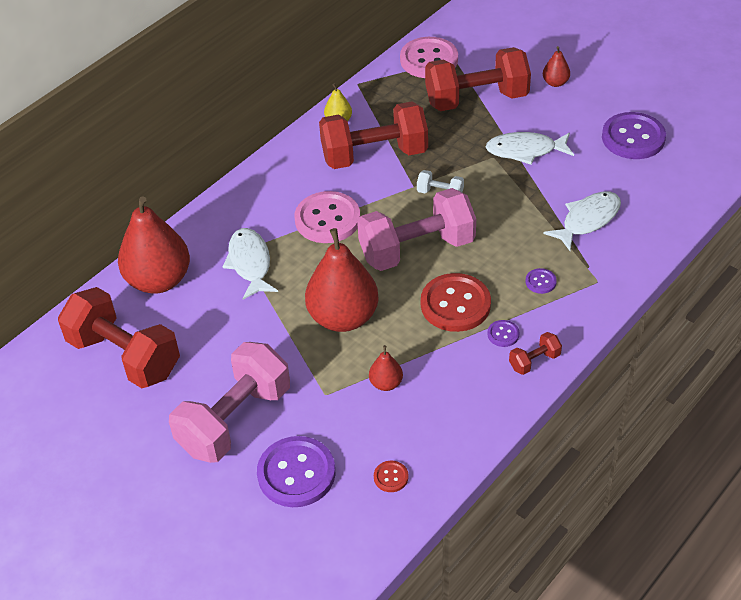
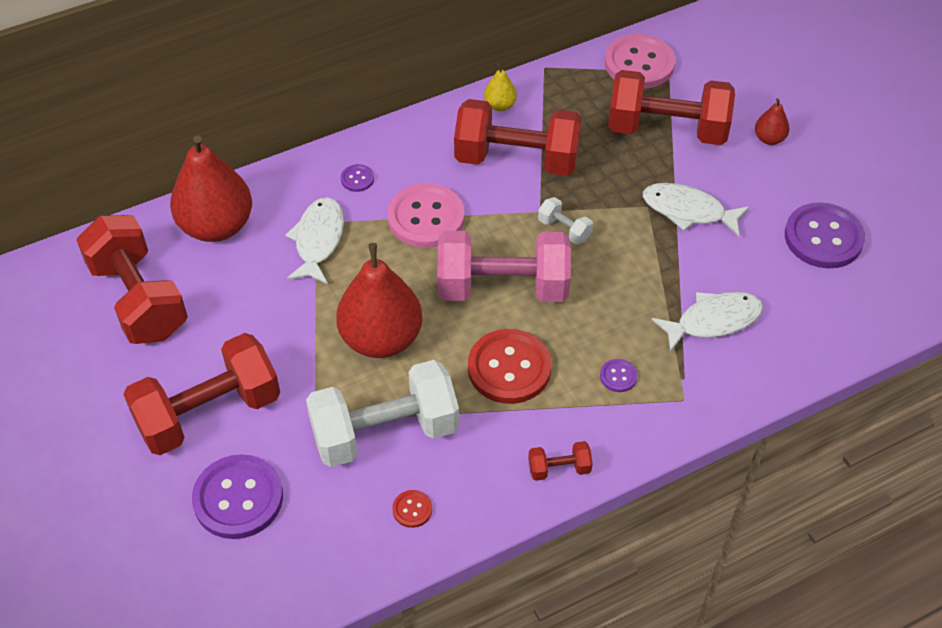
camera: 20 degrees right, 5 degrees up
(235, 420) = (209, 413): pink dumbbell -> red dumbbell
(386, 383) = (385, 432): red pear -> white dumbbell
(391, 477) = (332, 542): red button -> red button (412, 509)
(503, 334) = (542, 423): purple button -> purple button (357, 179)

